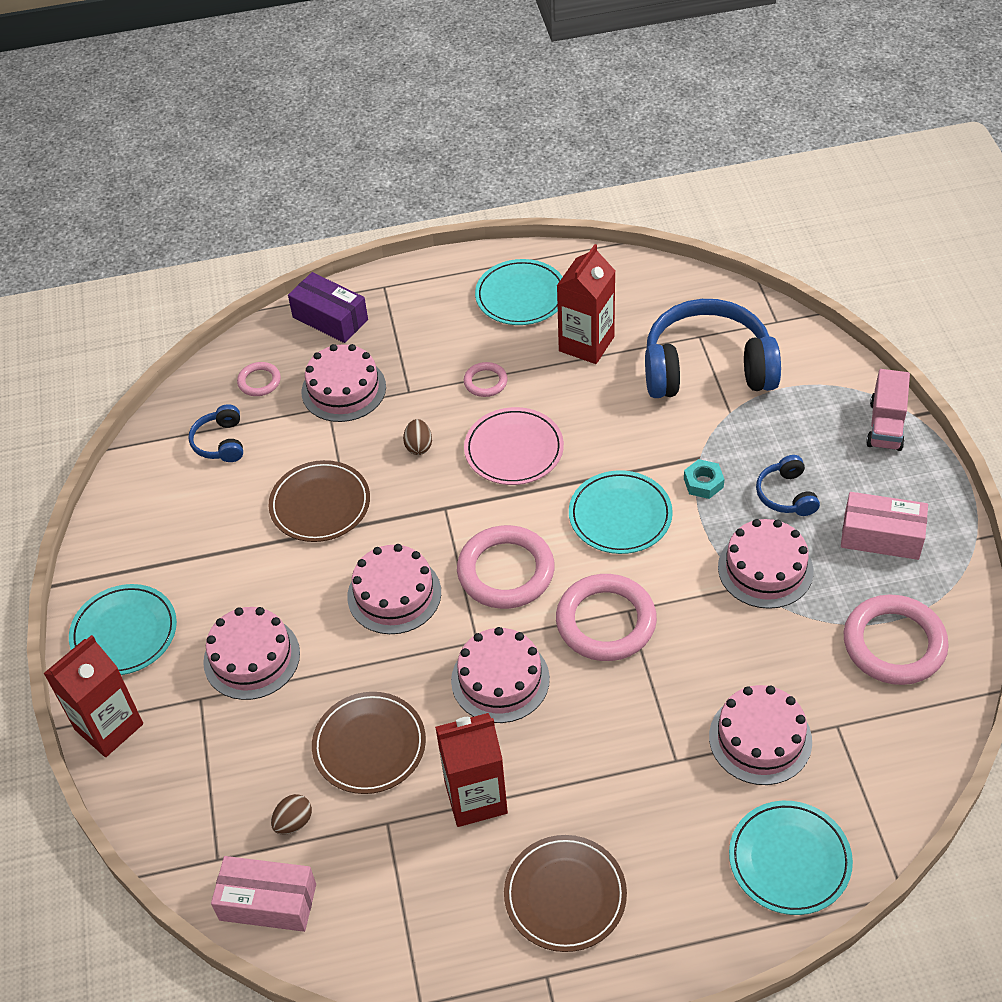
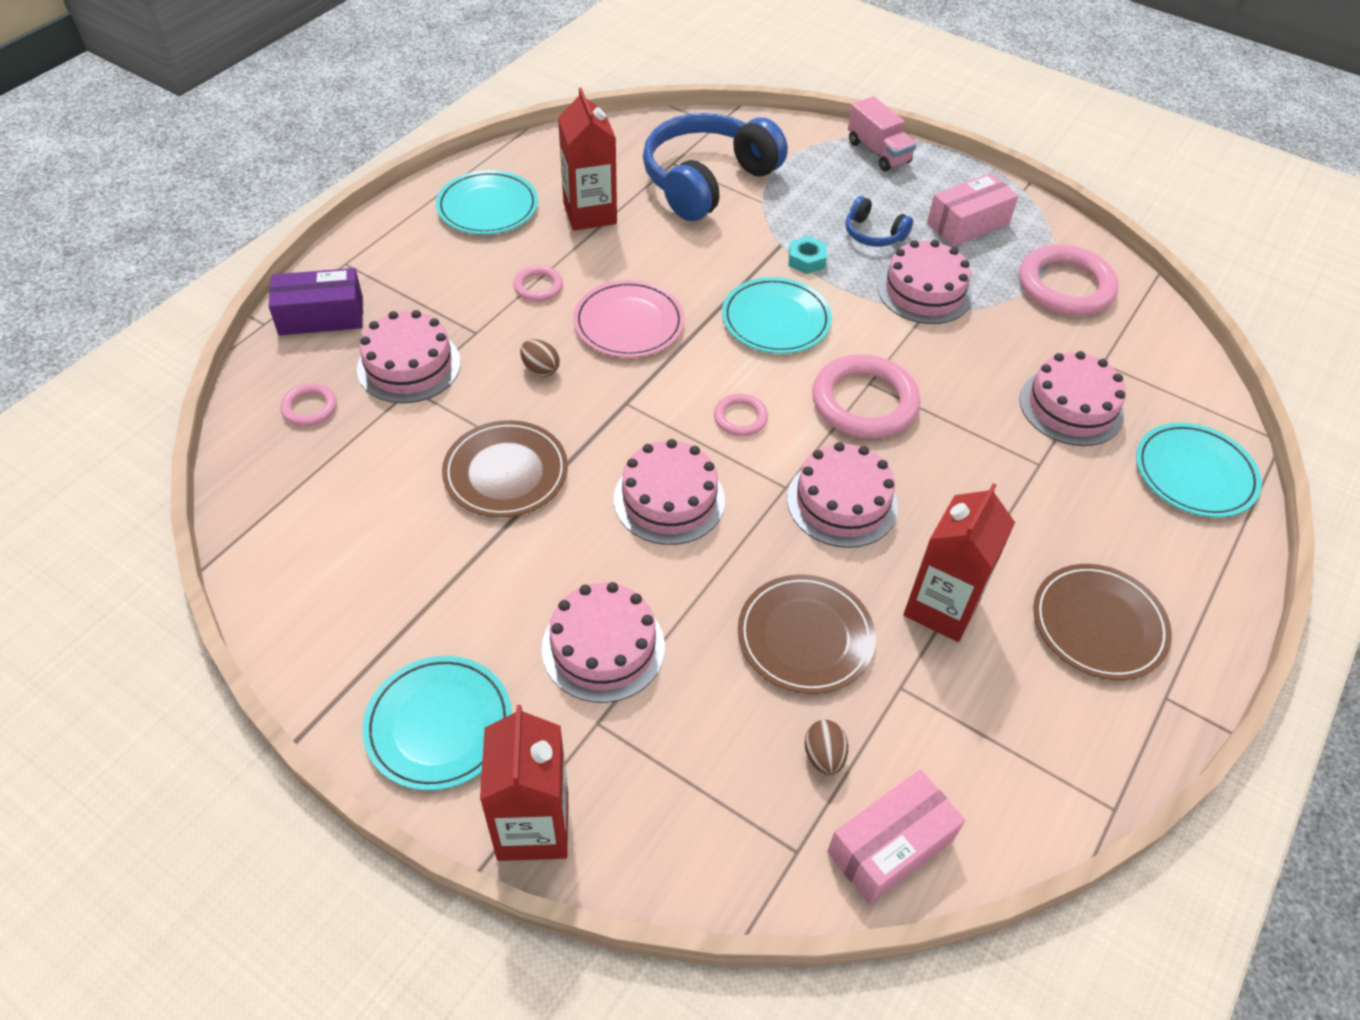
camera: 50 degrees left, 0 degrees up
(220, 442) = (332, 484): blue headphones -> none
(506, 571) = (740, 418): pink ring -> pink ring, size x0.50

